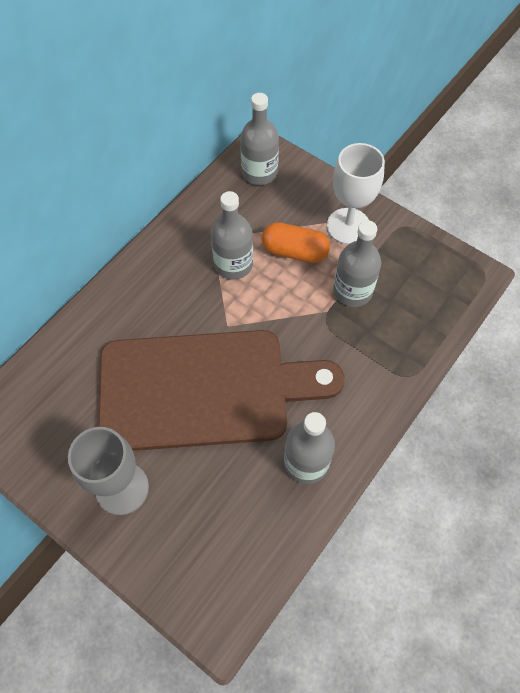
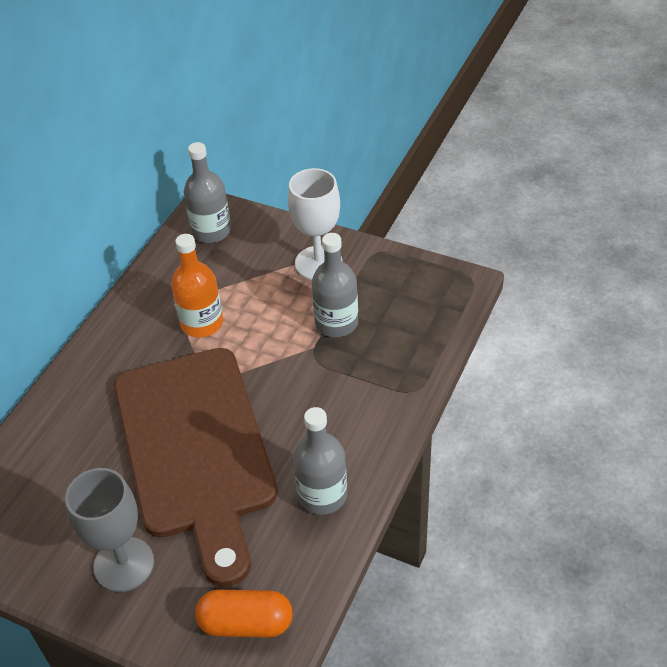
camera: 10 degrees left, 15 degrees down
(204, 389) = (195, 449): brown cutting board -> brown cutting board turned 90 degrees clockwise
(233, 264) = (202, 323): grey bottle -> orange bottle
(294, 251) = (266, 298): orange capsule -> orange capsule (246, 623)

